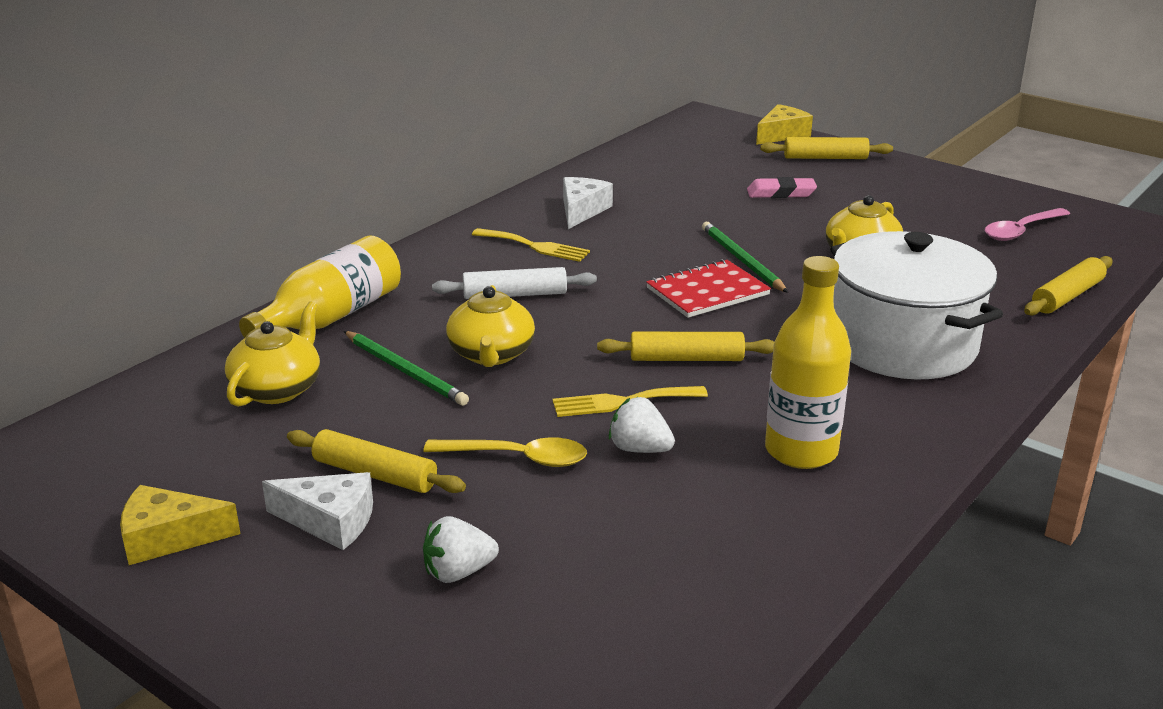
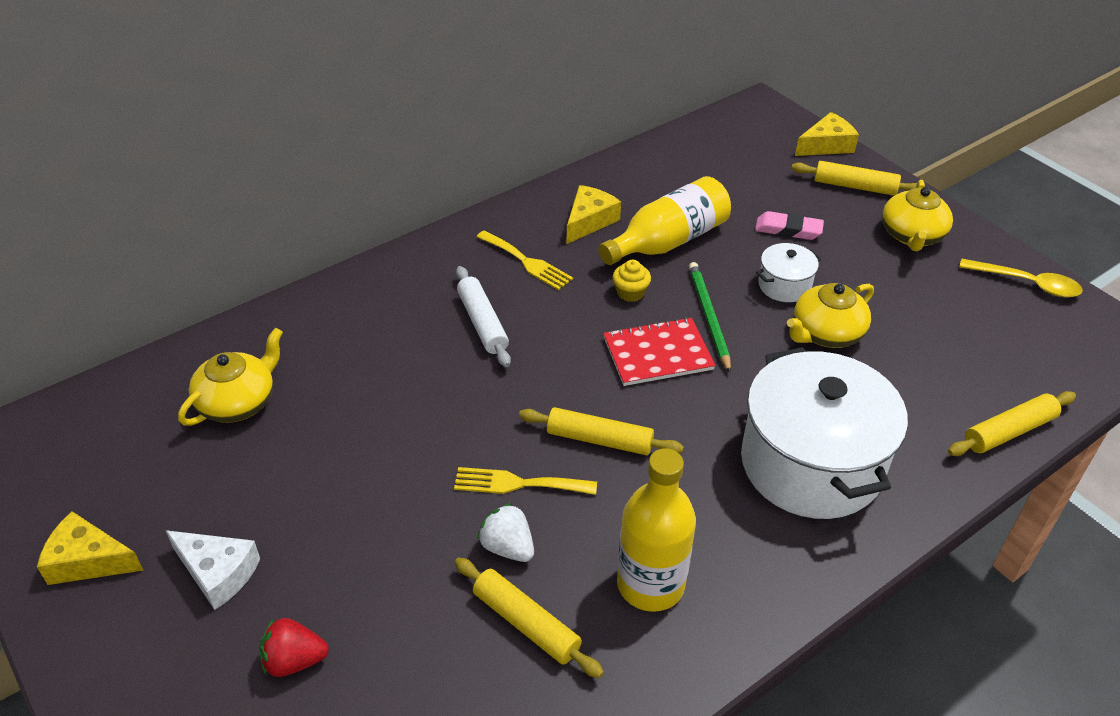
camera: 15 degrees right, 15 degrees up
(331, 317) = (315, 320): yellow bottle -> yellow bottle (668, 241)
(374, 474) = (274, 525): yellow rolling pin -> yellow rolling pin (526, 623)
(405, 371) = (350, 403): green pencil -> none
(458, 572) = (294, 660): white strawberry -> red strawberry
(491, 354) = (430, 397): yellow teapot -> yellow teapot (912, 235)
(515, 294) = (483, 323): white rolling pin -> white rolling pin turned 60 degrees clockwise
(517, 458) = (399, 533): yellow spoon -> yellow spoon (1027, 283)
(582, 210) = (589, 221): white cheese -> yellow cheese
(654, 254) = (630, 293): none -> yellow cupcake
(801, 230) = (784, 285): none -> white pot
(1021, 231) = (1006, 328): pink spoon -> none

